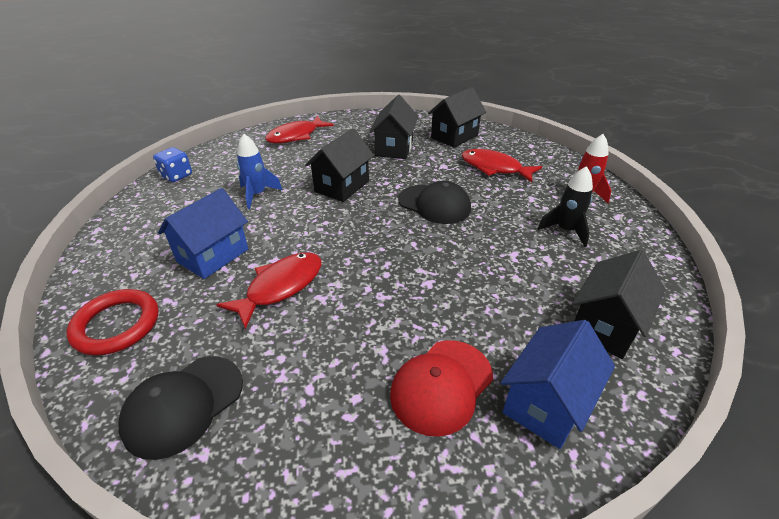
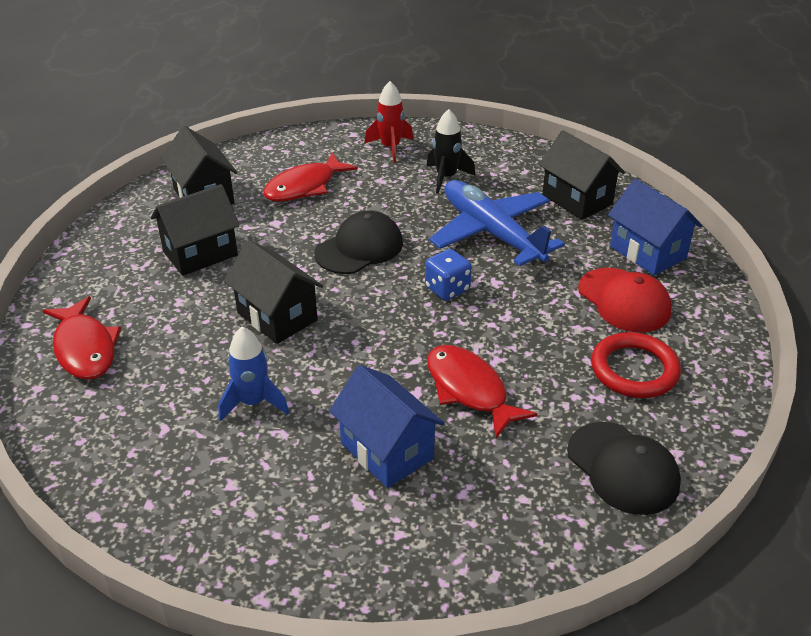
camera: 75 degrees left, 0 degrees up
(116, 325) = (496, 539): red ring -> red ring (634, 370)
(177, 176) = (134, 504): blue dice -> blue dice (447, 289)
(394, 148) = (200, 253): black house -> black house turned 60 degrees counterclockwise
(499, 270) = (492, 233): none -> blue plane

